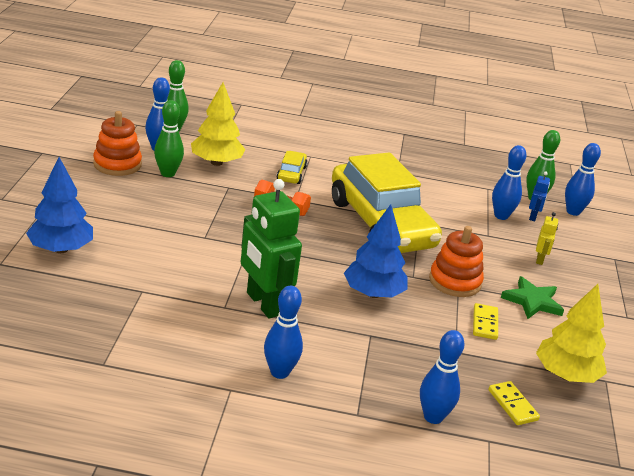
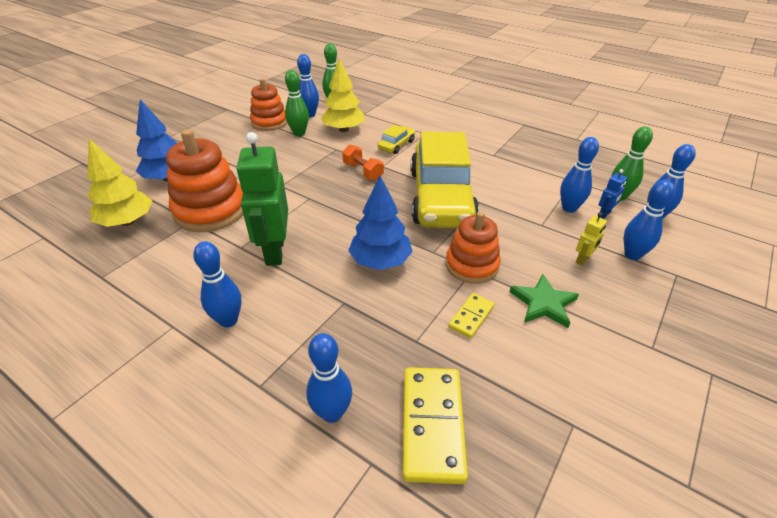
camera: 30 degrees right, 10 degrees up
(152, 276) = (210, 210): none -> orange stacking toy
(513, 405) = (433, 424): yellow domino -> yellow domino, size x1.86
(565, 375) = (525, 403): yellow tree -> yellow tree (127, 221)
(574, 248) = (632, 255): none -> blue bowling pin

